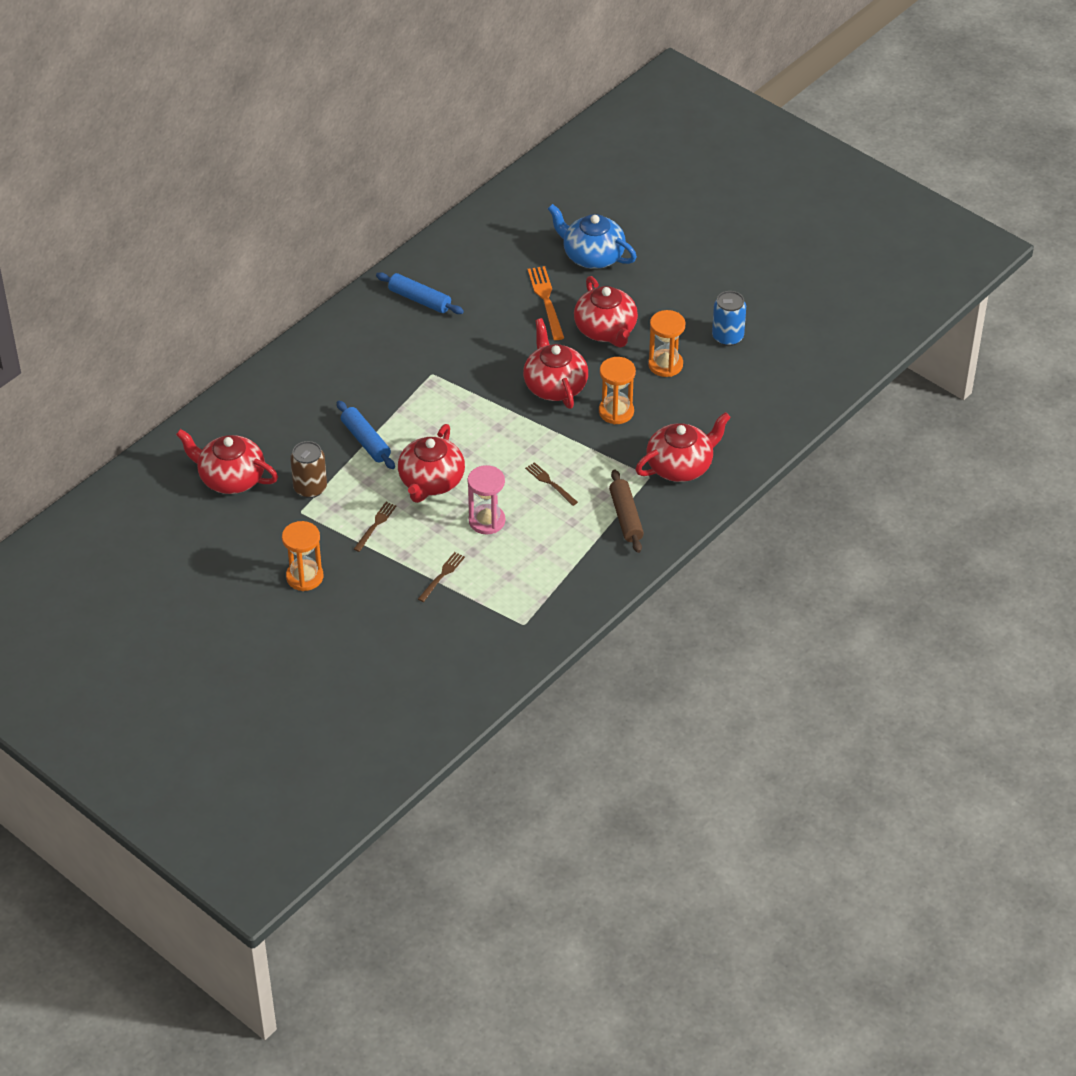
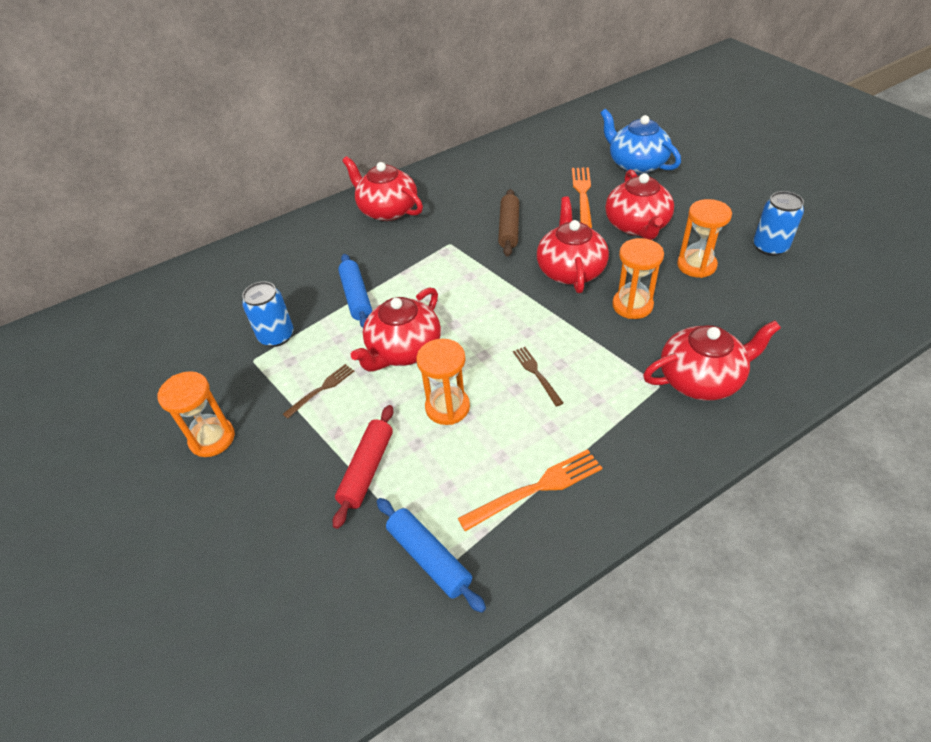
camera: 20 degrees right, 0 degrees up
(230, 478) = (207, 313): red teapot -> red teapot (387, 210)
(310, 488) = (276, 336): brown can -> blue can
(420, 299) = (464, 182): blue rolling pin -> blue rolling pin (429, 558)
(442, 575) = (367, 469): brown fork -> red rolling pin
(487, 521) = (447, 407): pink hourglass -> orange hourglass
(573, 565) = (536, 489): none -> orange fork
(626, 517) = (620, 433): brown rolling pin -> brown rolling pin (509, 229)

